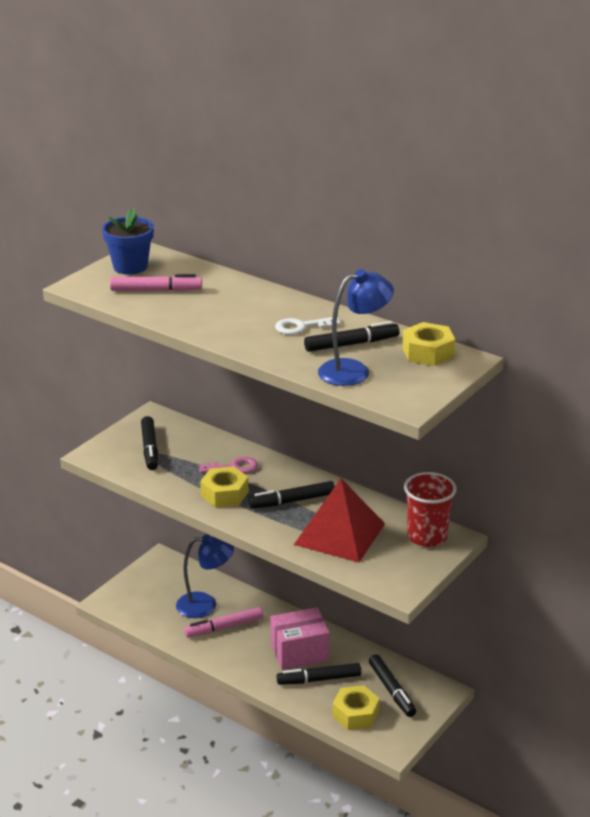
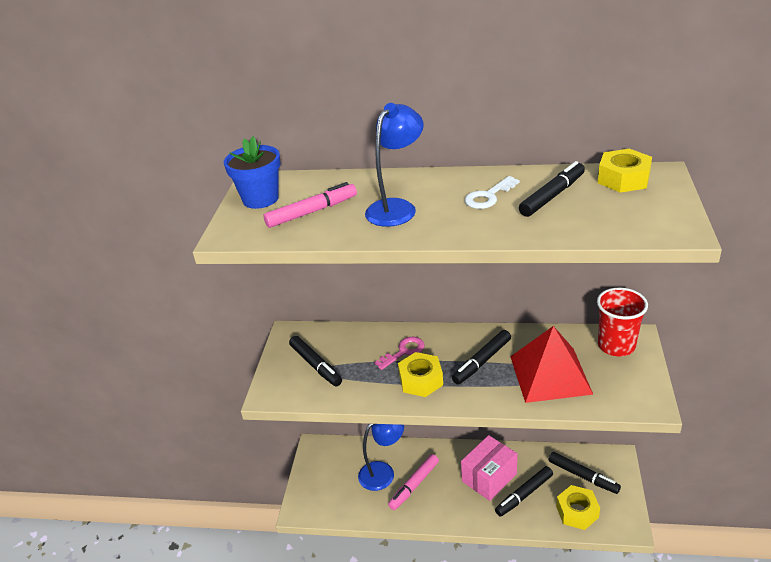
camera: 25 degrees left, 5 degrees up
(354, 370) = (589, 218): blue lamp -> blue lamp (397, 207)

